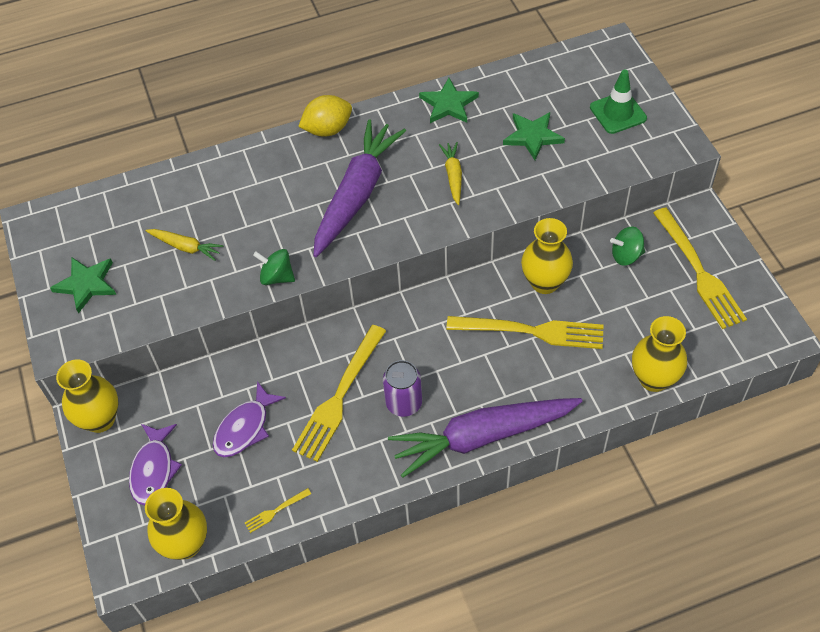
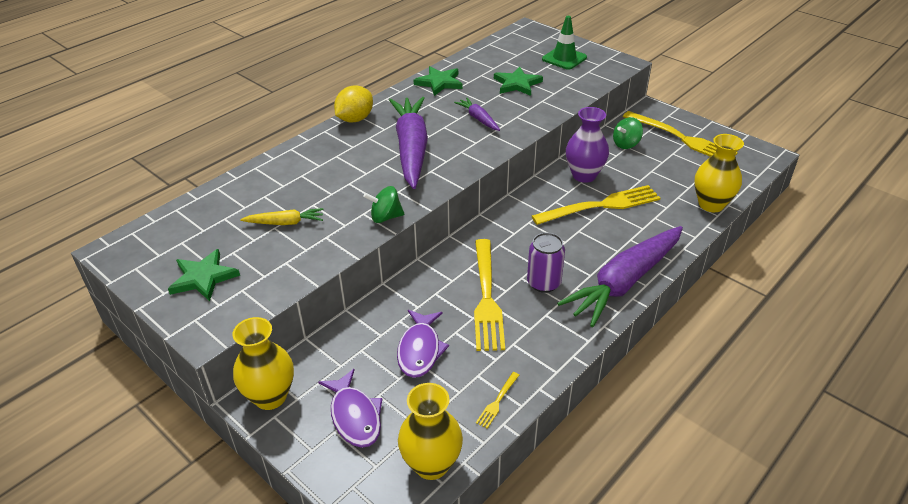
camera: 30 degrees left, 15 degrees down
(453, 176) = (478, 119): yellow carrot -> purple carrot
(544, 282) = (584, 175): yellow vase -> purple vase

